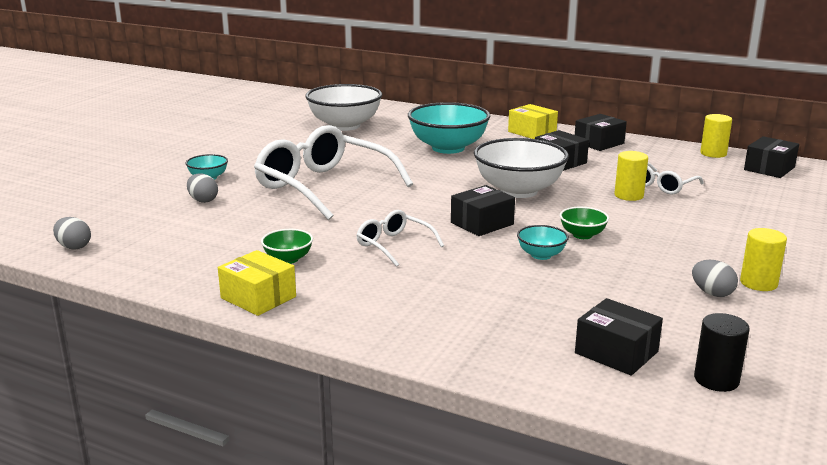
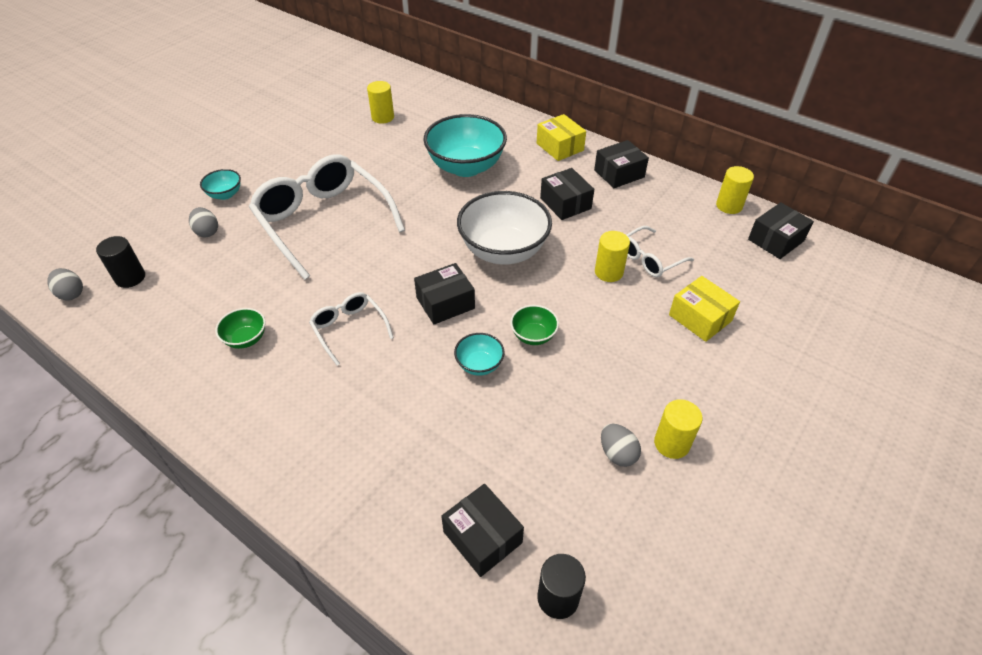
camera: 10 degrees right, 25 degrees up
(135, 233) = (130, 277): none -> black cylinder
(258, 297) = (197, 397): yellow box -> yellow box (700, 318)
(344, 126) = (383, 117): white bowl -> yellow cylinder

